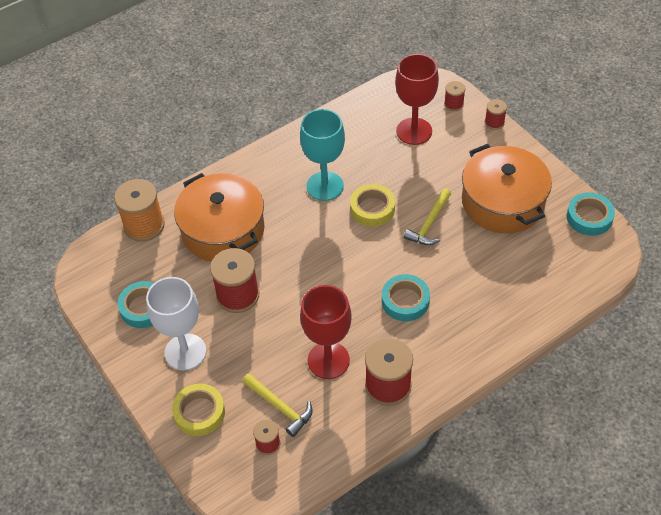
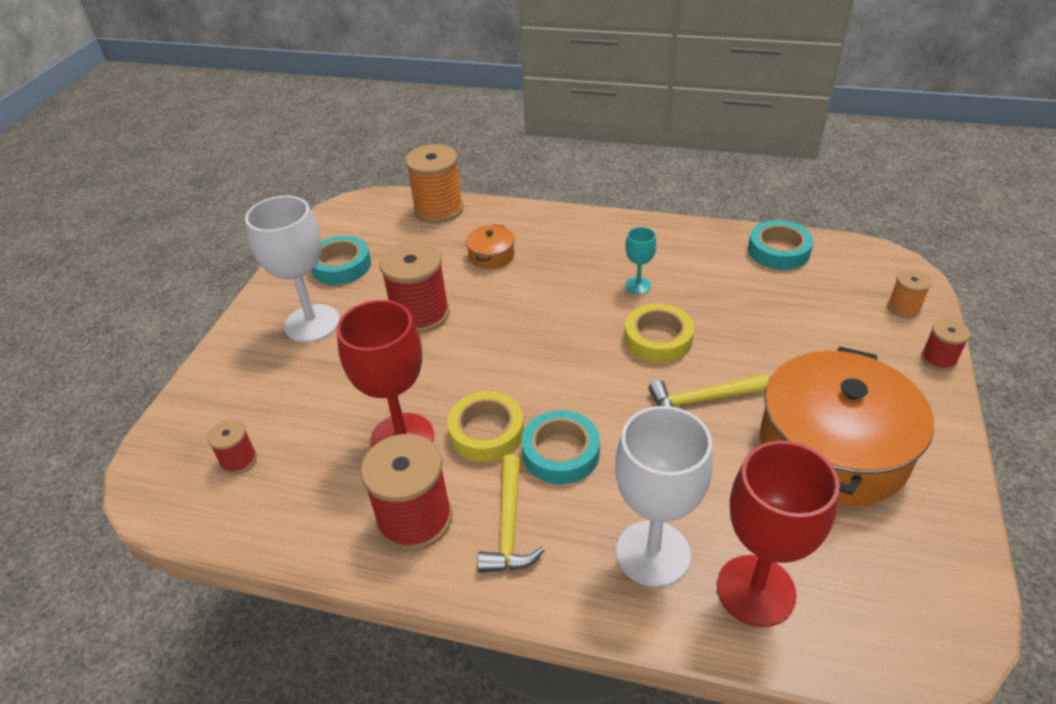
camera: 50 degrees right, 10 degrees down
(199, 412) = (242, 380): yellow tape -> yellow tape (486, 432)
(223, 230) = (491, 256): orange pot -> orange pot, size x0.42
(280, 407) = (299, 438): yellow hammer -> yellow hammer (508, 525)
(325, 186) = (638, 286): turquoise goblet -> turquoise goblet, size x0.48
(414, 131) = (812, 302): red goblet -> red goblet (755, 590)
(453, 104) = (903, 308): red spool -> orange spool
(493, 307) = (653, 553): none -> white goblet
(589, 217) = (951, 568): turquoise tape -> turquoise tape (778, 251)

